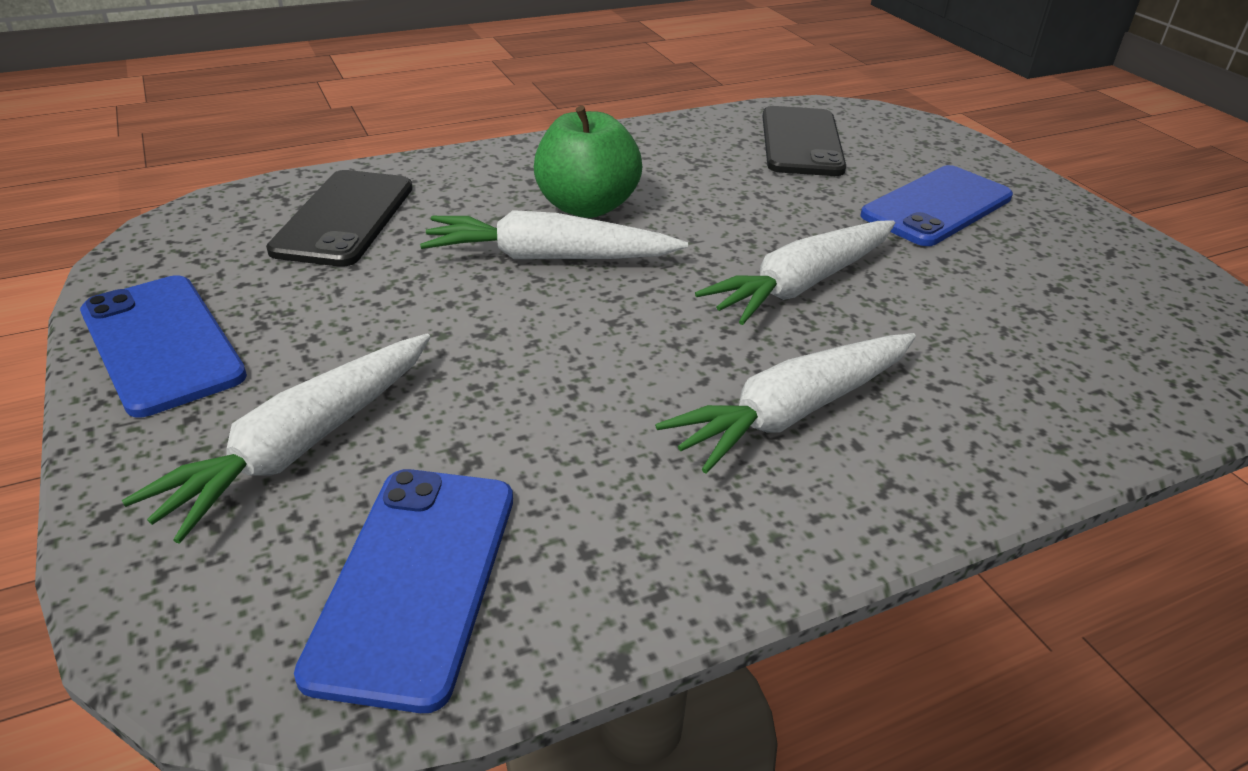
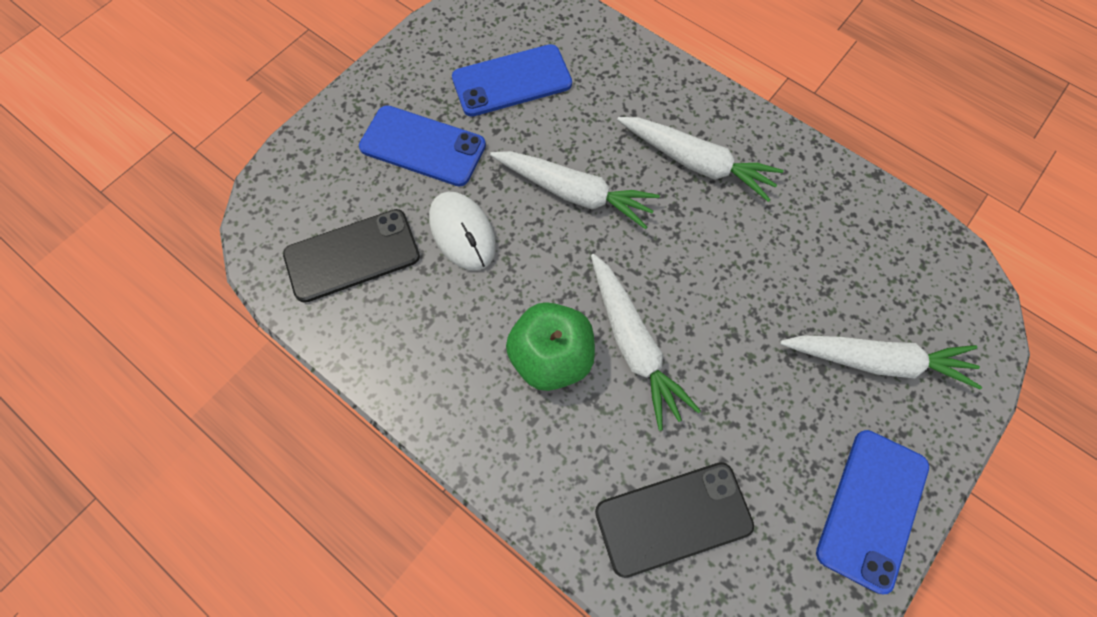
camera: 115 degrees left, 30 degrees up
(415, 580) = (901, 260): blue phone -> blue phone (512, 81)
(790, 200) = (462, 232): none -> white mouse

